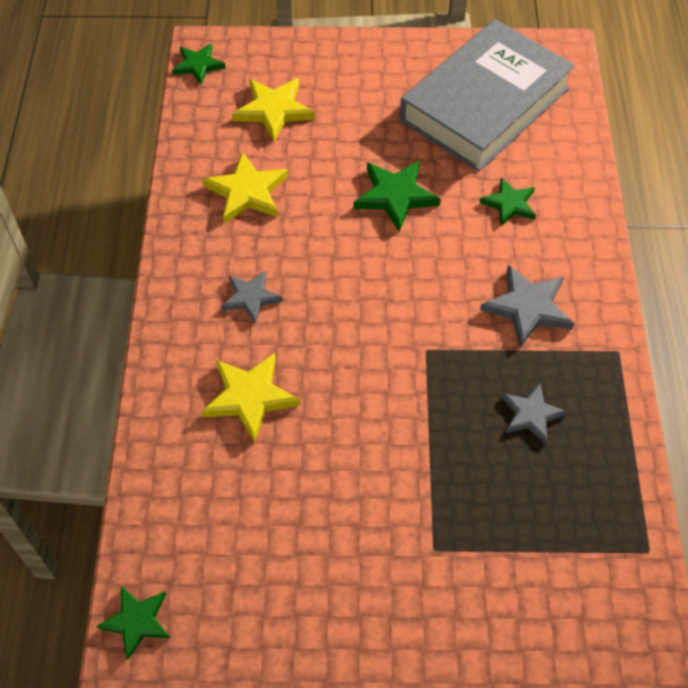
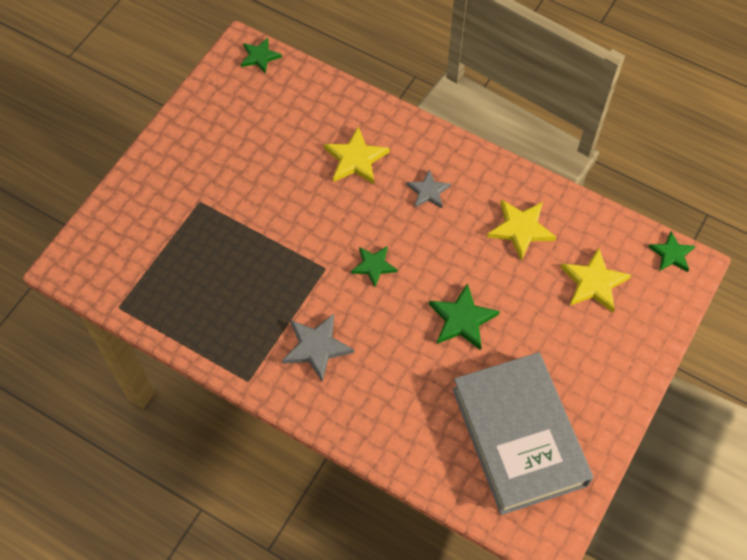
camera: 120 degrees right, 5 degrees up
(509, 204) = (409, 391): green star -> green star (373, 266)
(531, 414) = (241, 300): grey star -> none

